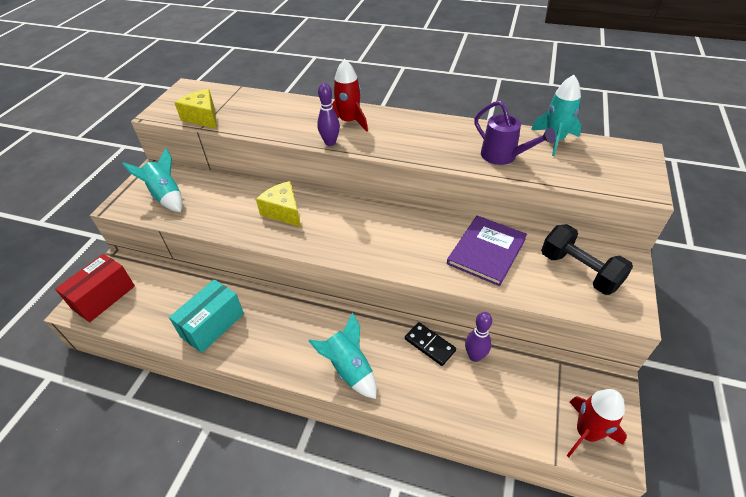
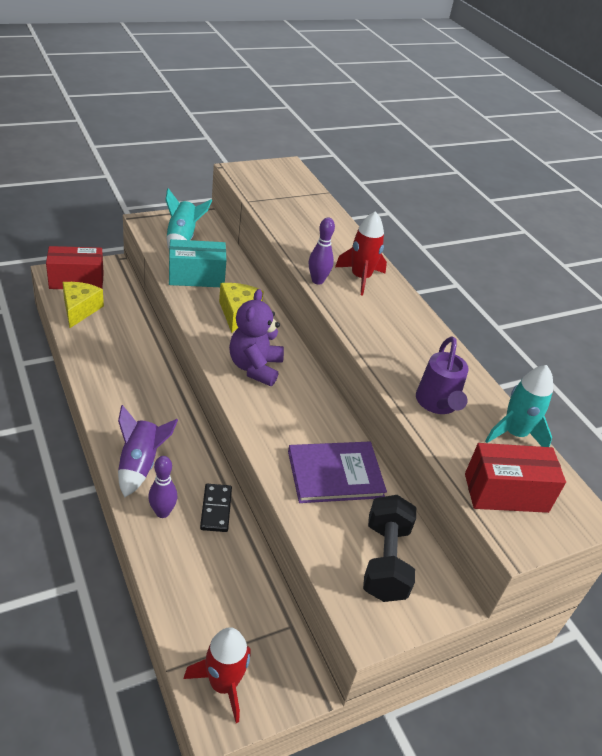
camera: 40 degrees right, 5 degrees down
(203, 117) = (262, 195): yellow cheese -> yellow cheese (80, 310)
(212, 325) = (107, 355): turquoise box -> turquoise box (196, 277)
(349, 234) = (255, 367): none -> purple teddy bear
(349, 369) = (140, 465): turquoise rocket -> purple rocket
(475, 356) = (234, 550): purple bowling pin -> purple bowling pin (162, 512)
(603, 172) = (506, 493): none -> red box

